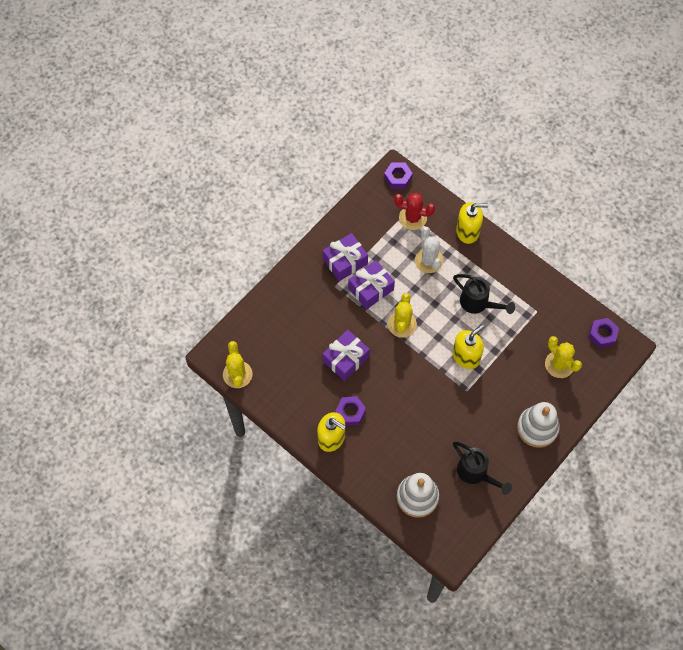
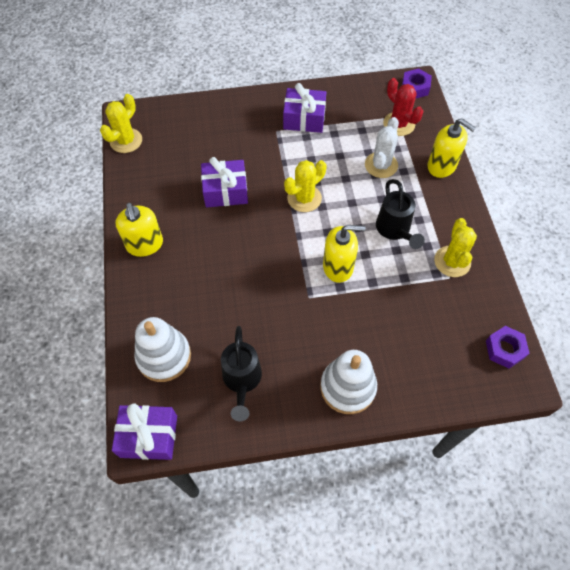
camera: 40 degrees right, 5 degrees down
(350, 412) = (183, 236): purple nut -> none
(371, 289) = (305, 153): purple gift -> purple gift (149, 436)
(559, 364) = (429, 343): yellow cactus -> yellow cactus (452, 261)

